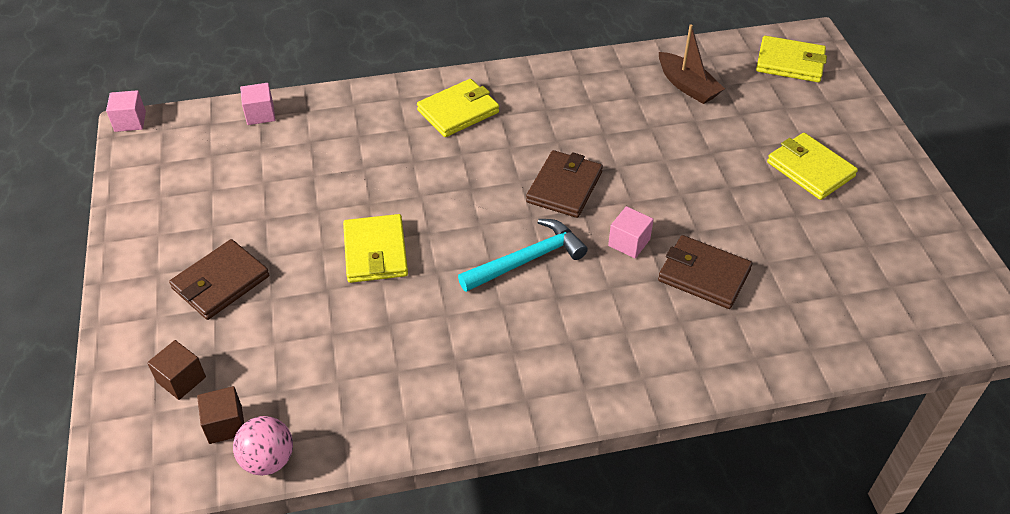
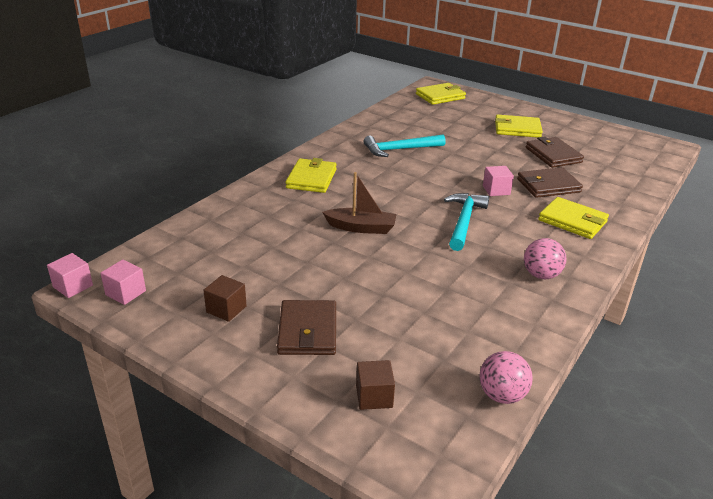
camera: 45 degrees left, 15 degrees down
(225, 424) = (445, 398): brown cube -> brown cube (226, 309)
(260, 114) = (179, 235): pink cube -> pink cube (125, 293)
(375, 252) = (378, 261): yellow wallet -> yellow wallet (572, 221)
(500, 376) = (541, 275): none -> pink ball
(564, 187) = (427, 184): brown wallet -> brown wallet (553, 155)
(608, 122) = (400, 149): none -> turquoise hammer
(687, 86) = (411, 121): brown boat -> brown boat (361, 228)

